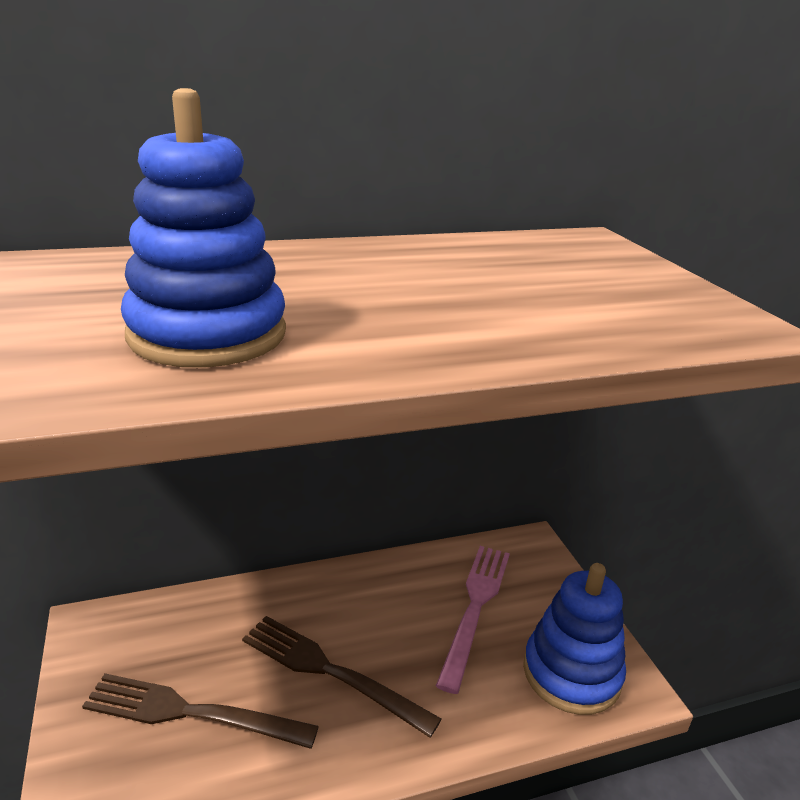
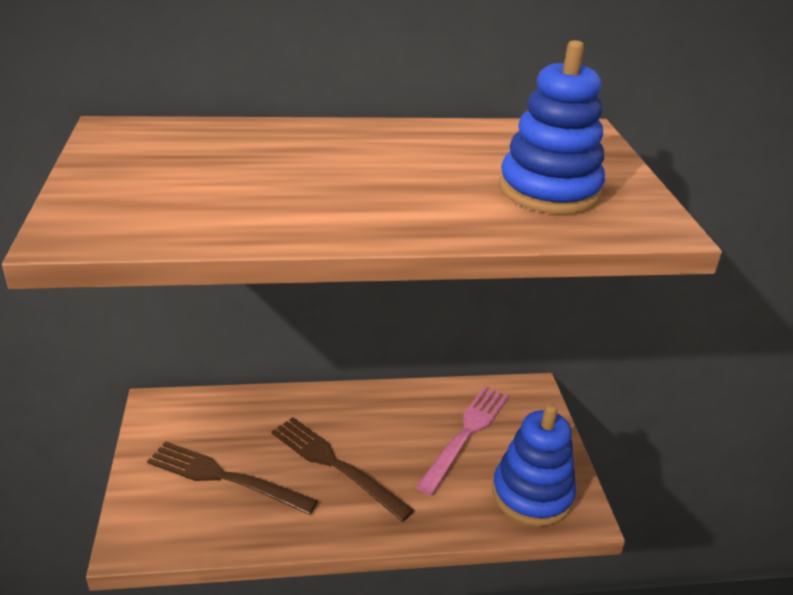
camera: 10 degrees right, 5 degrees up
(207, 334) = (244, 199): blue stacking toy -> blue stacking toy (549, 190)

